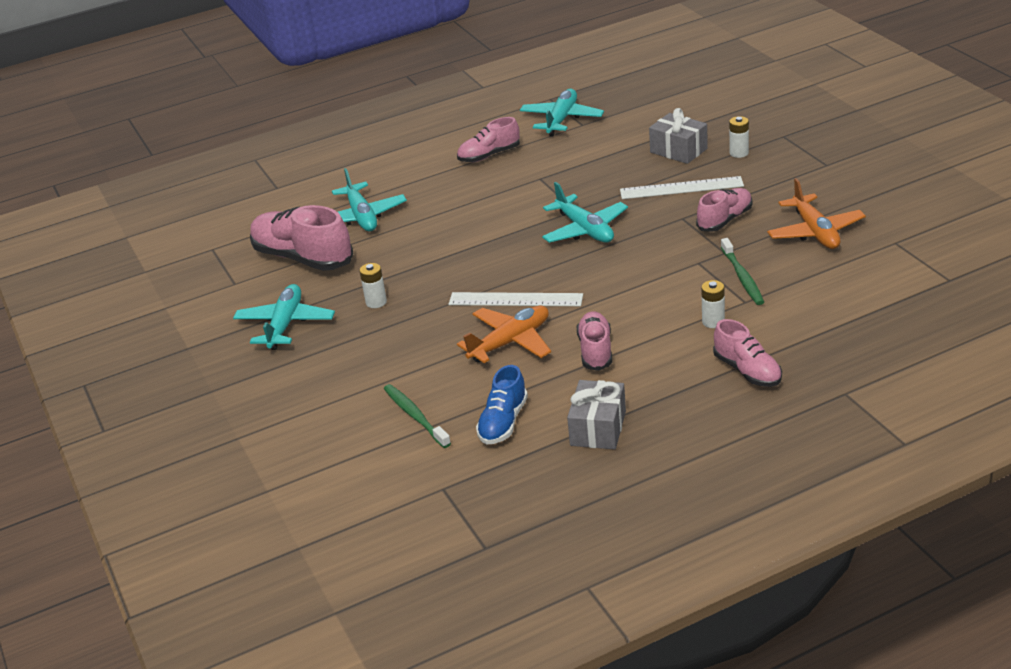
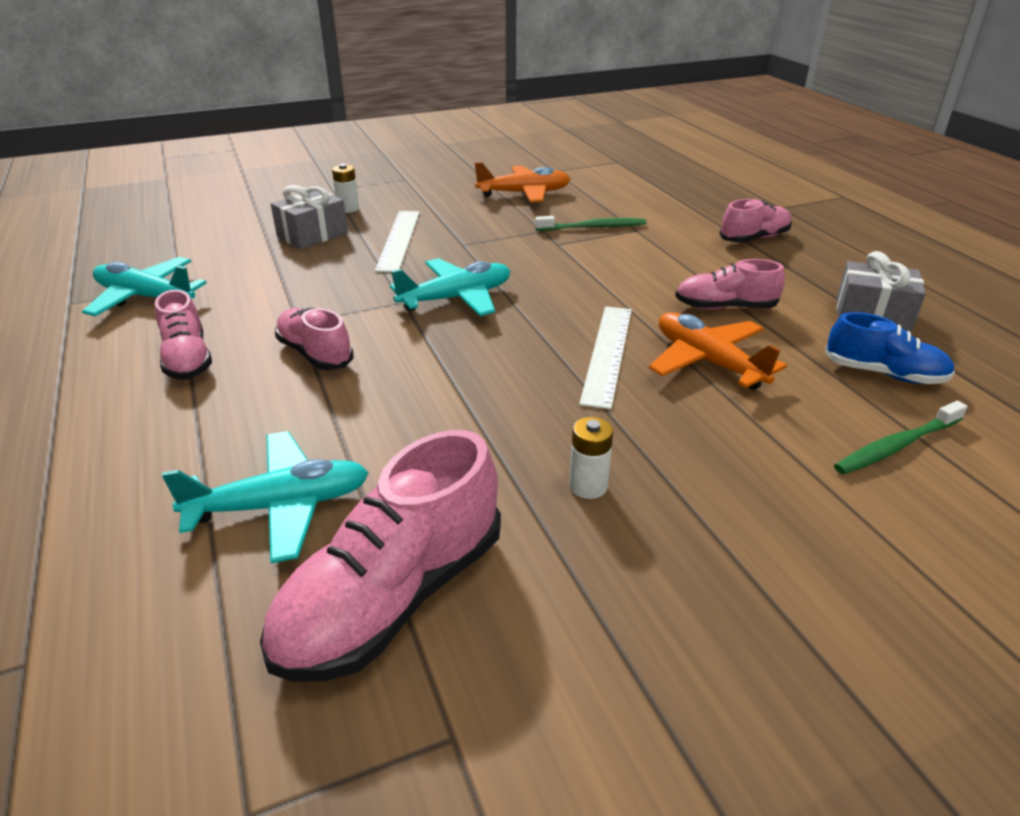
camera: 90 degrees left, 0 degrees up
(285, 325) = (647, 619): turquoise plane -> none
(713, 321) = (670, 245): white battery -> none
(725, 220) = (480, 225): pink shoe -> pink shoe (315, 354)

